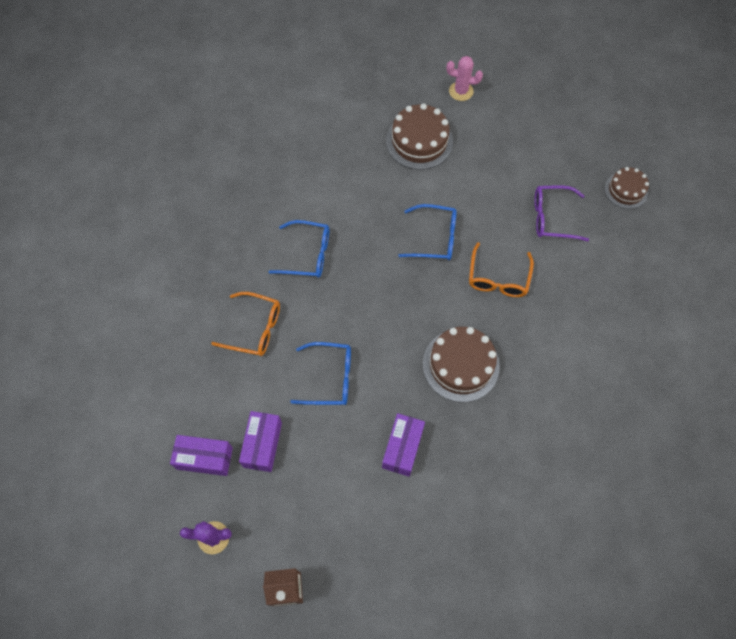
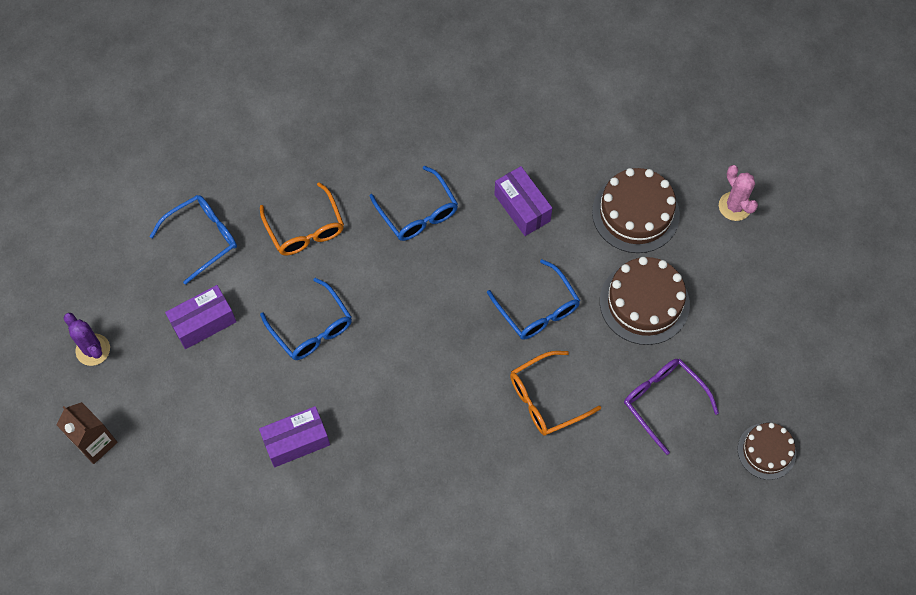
camera: 50 degrees right, 0 degrees up
(199, 398) = (202, 238): none -> blue glasses
(205, 458) = (154, 287): purple box -> purple box (522, 208)
(461, 365) = (422, 432): brown cake -> brown cake (644, 302)

